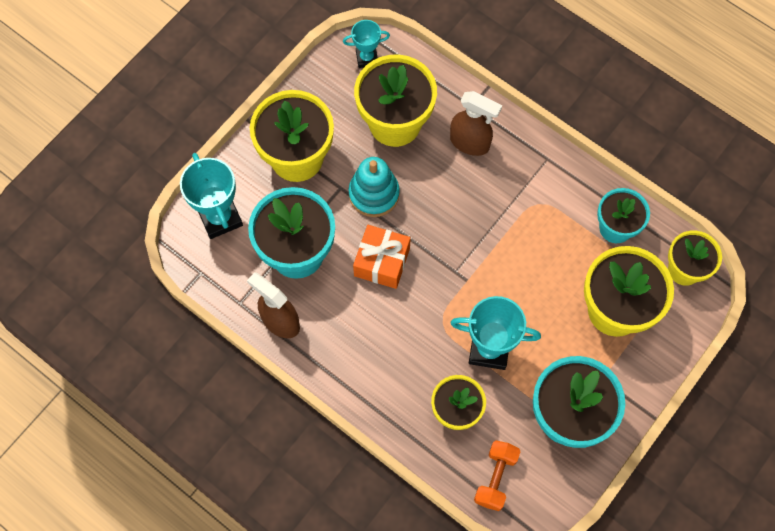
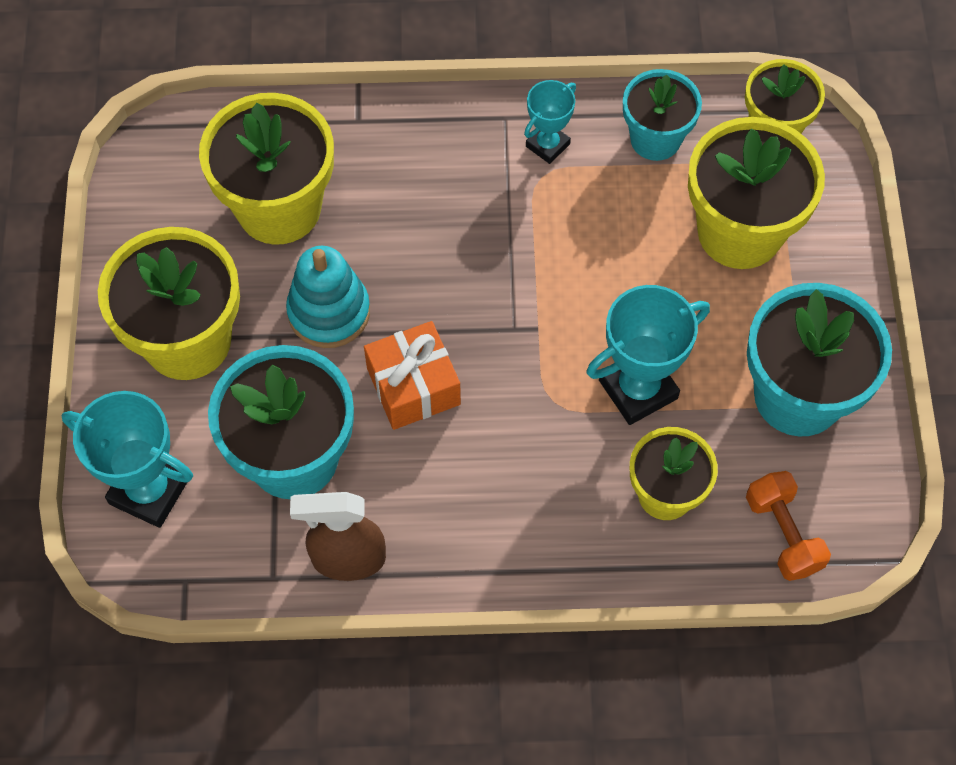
camera: 40 degrees left, 5 degrees down
(367, 58) = (172, 155): turquoise trophy -> turquoise trophy (547, 145)
(470, 143) = (395, 165): brown spray bottle -> none

